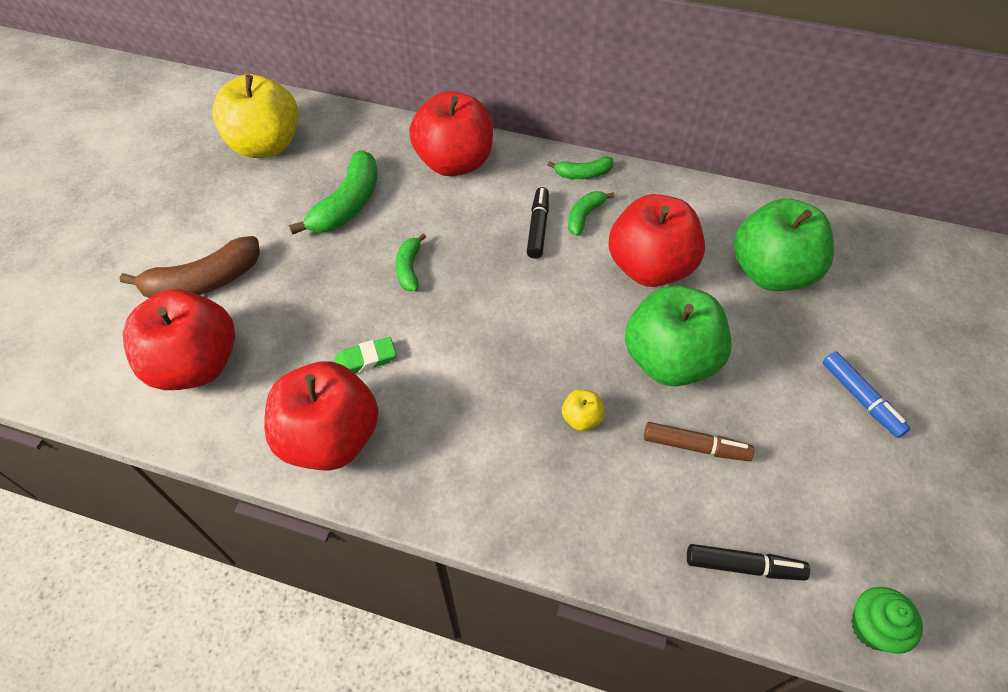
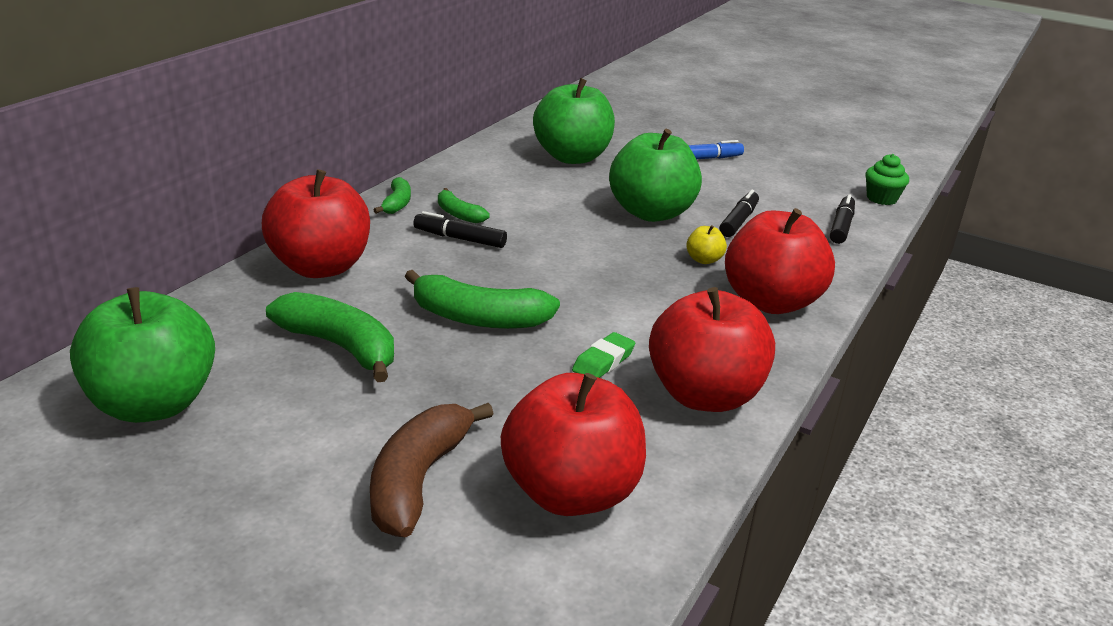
camera: 80 degrees left, 25 degrees down
(204, 282) = (418, 480): brown banana -> brown banana turned 150 degrees counterclockwise
(266, 145) = (153, 404): yellow apple -> green apple
(366, 359) = (603, 362): green eraser -> green eraser turned 45 degrees clockwise
(409, 268) = (479, 318): green banana -> green banana, size x1.82
(649, 267) = (543, 199): red apple -> red apple (771, 302)
(695, 446) = (739, 221): brown marker -> black marker

